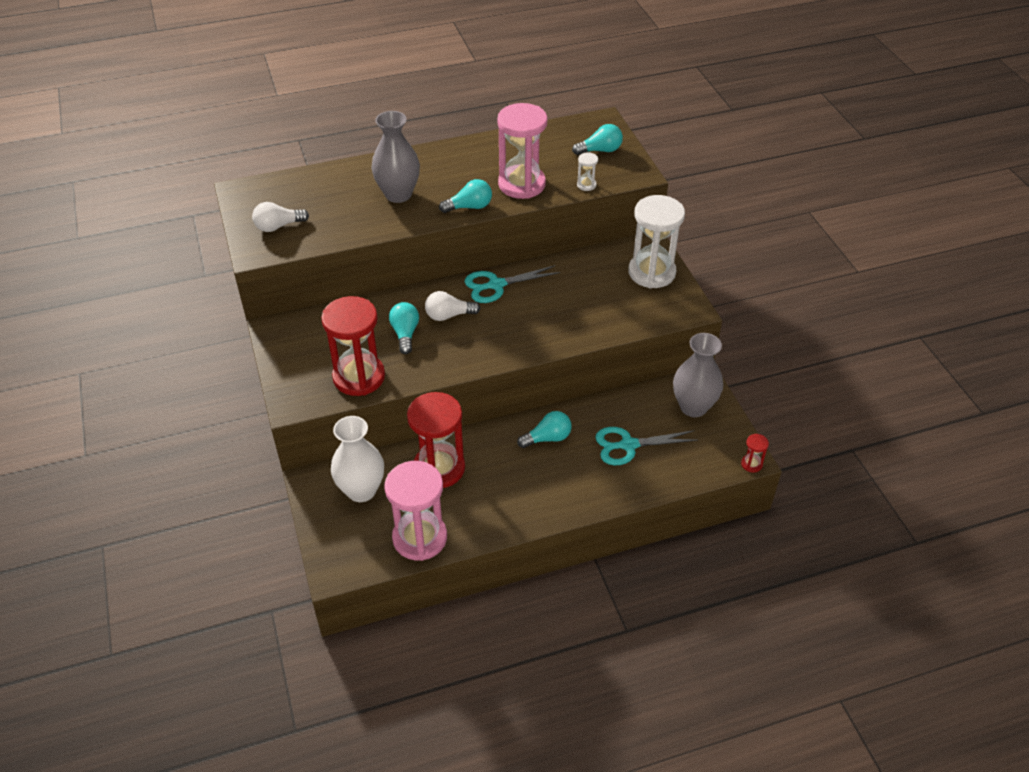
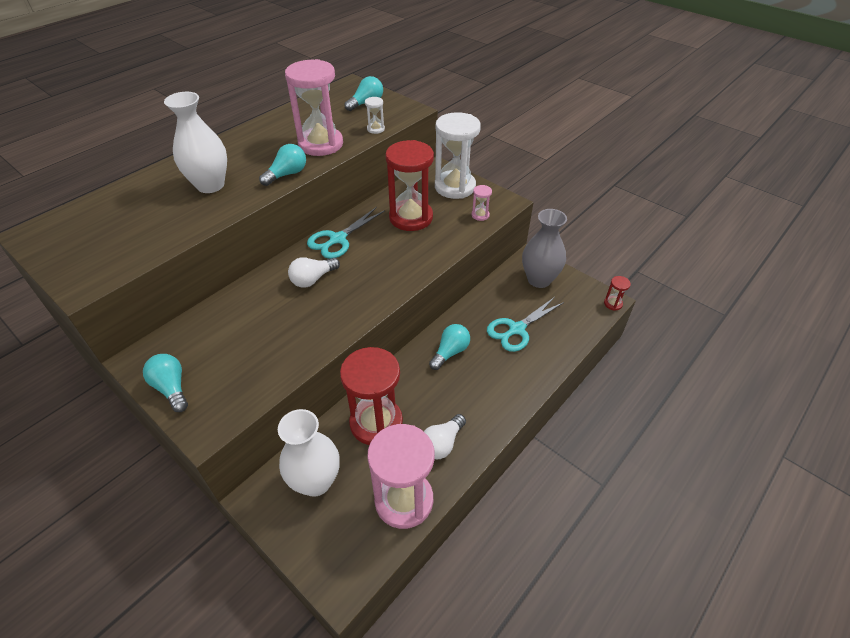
camera: 30 degrees left, 0 degrees up
(278, 226) = (96, 252): white light bulb -> white light bulb (442, 443)
(359, 377) = (262, 370): red hourglass -> red hourglass (411, 217)
(398, 194) = (210, 185): grey vase -> white vase
(405, 333) = (282, 311): turquoise light bulb -> turquoise light bulb (171, 388)
(652, 313) = (480, 215): none -> pink hourglass

